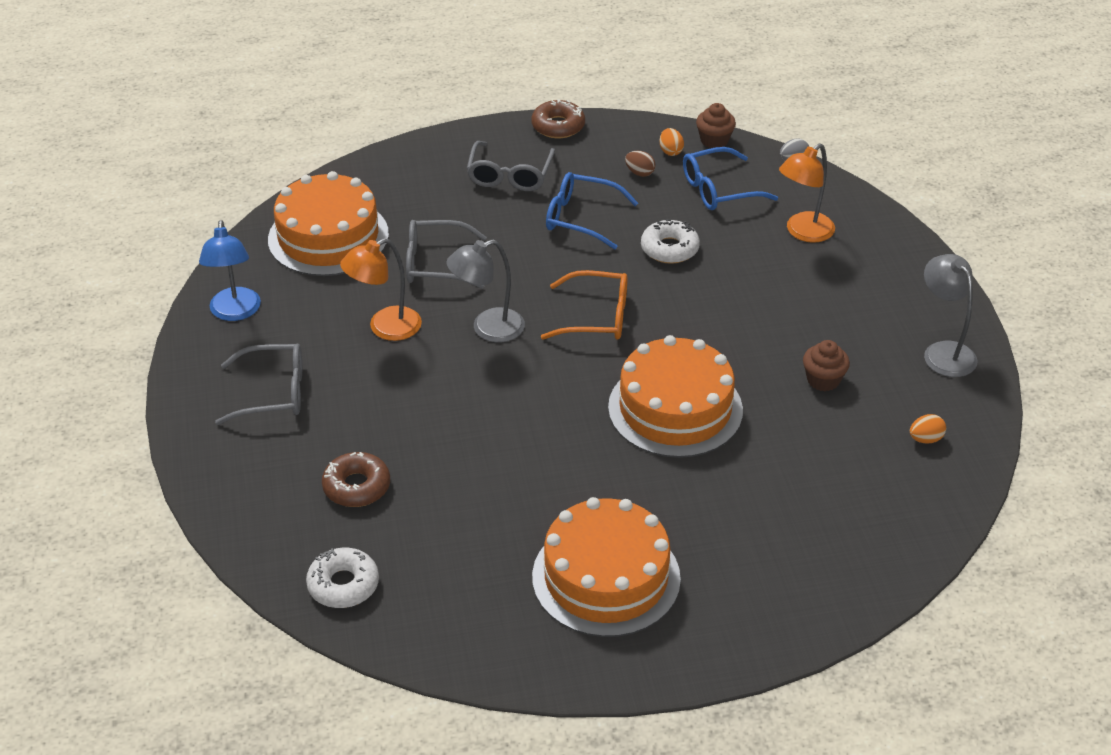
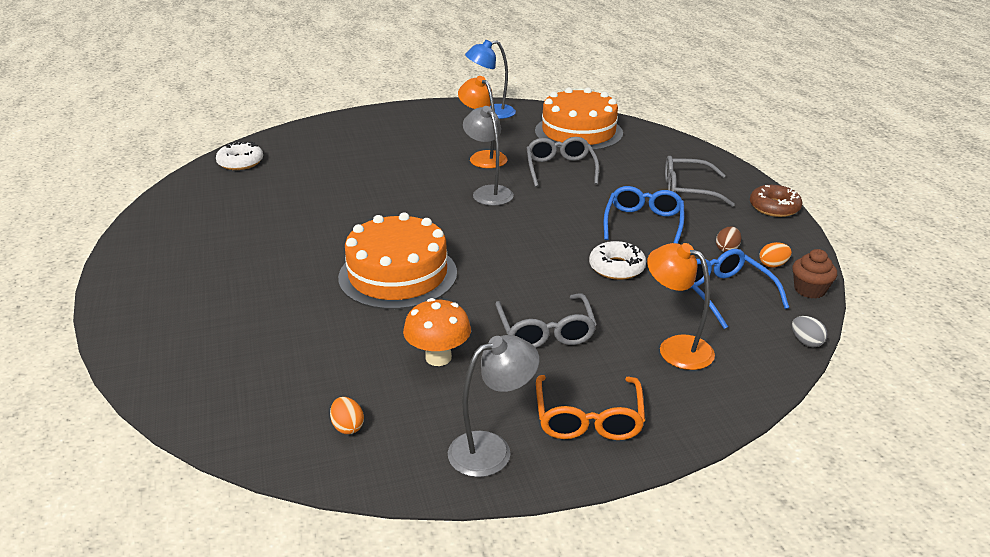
camera: 85 degrees right, 10 degrees down
(273, 393) = (414, 129): grey glasses -> grey glasses (545, 331)
(356, 486) = (325, 160): brown donut -> none
(596, 317) = (511, 235): orange glasses -> orange glasses (588, 418)
(606, 577) = (215, 249): orange cake -> none
(823, 380) = (438, 357): brown cupcake -> orange mushroom

